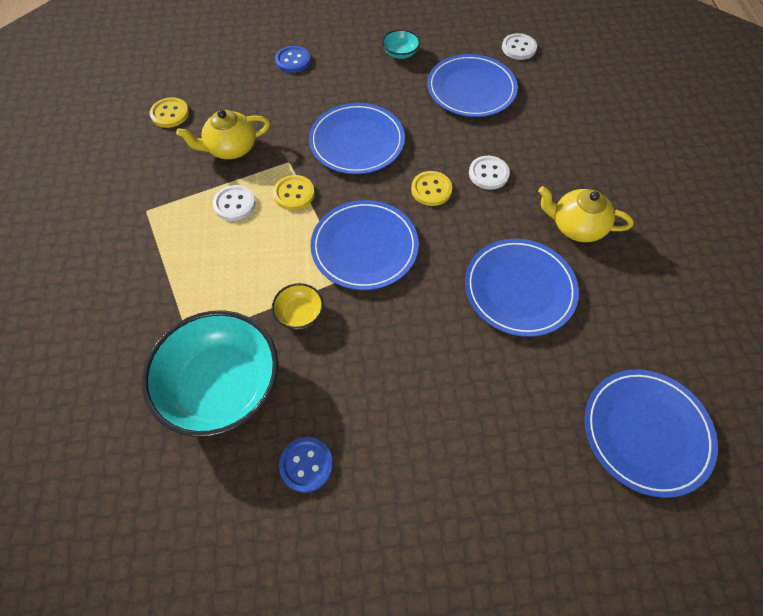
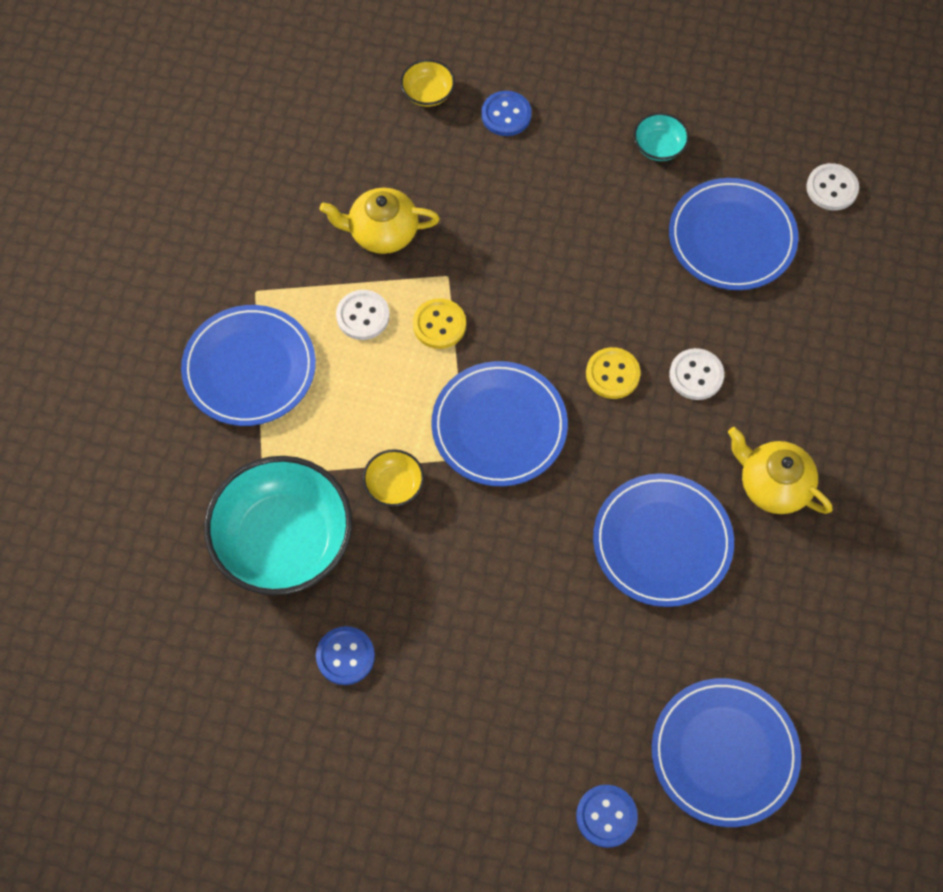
camera: 20 degrees right, 5 degrees up
(170, 114) = (320, 154): yellow button -> none
(235, 62) = (428, 93): none -> yellow bowl
(357, 142) = (545, 273): blue plate -> blue plate (249, 368)
(582, 523) = (606, 816): none -> blue button

